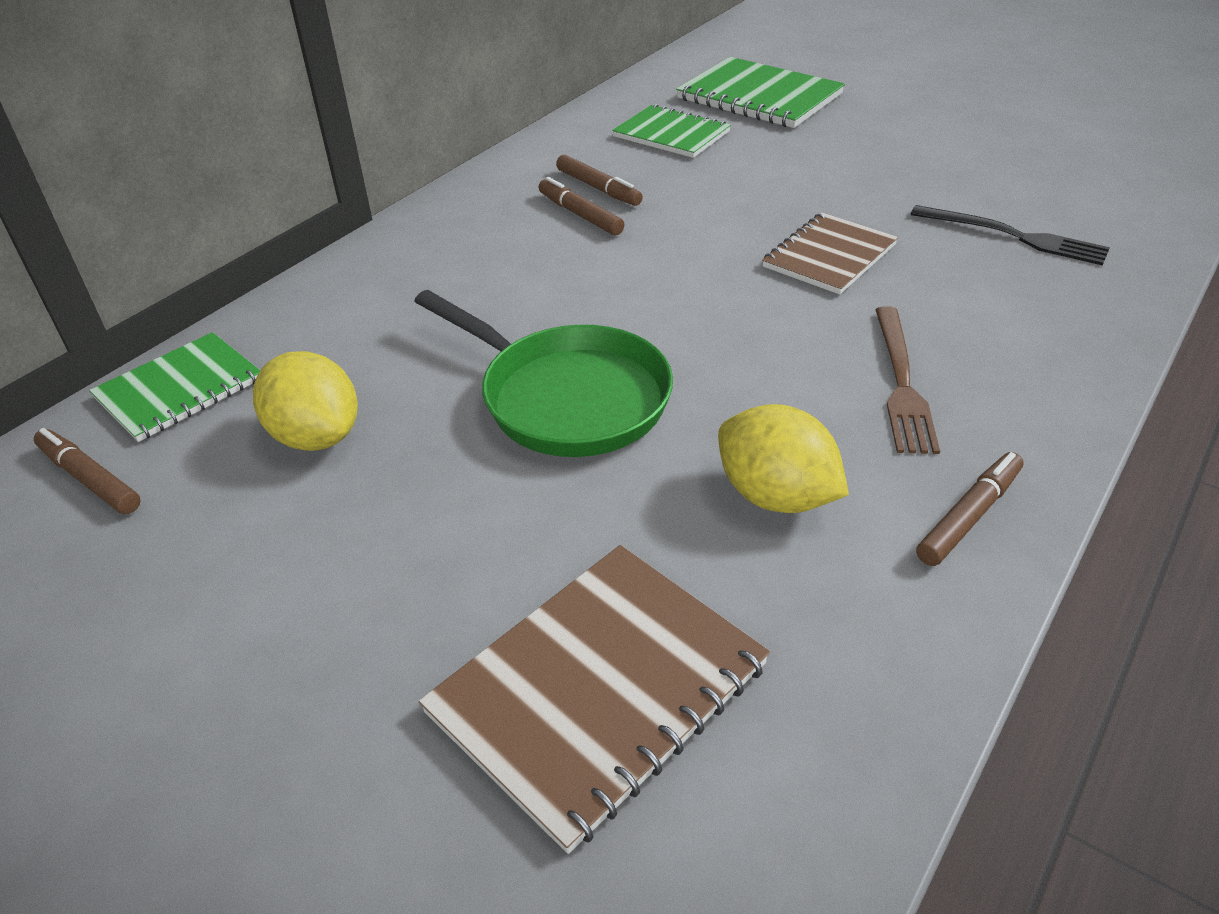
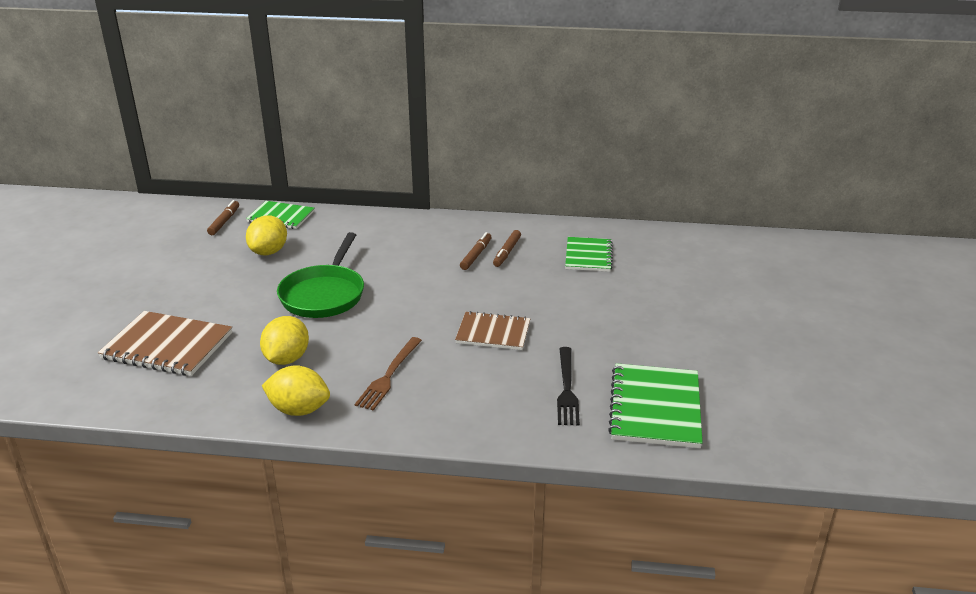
camera: 60 degrees right, 10 degrees down
(759, 97) = (669, 270): green notebook -> green notebook (655, 408)
(901, 383) = (389, 375): brown fork -> brown fork turned 45 degrees counterclockwise
(969, 516) = (299, 410): brown marker -> yellow lemon

